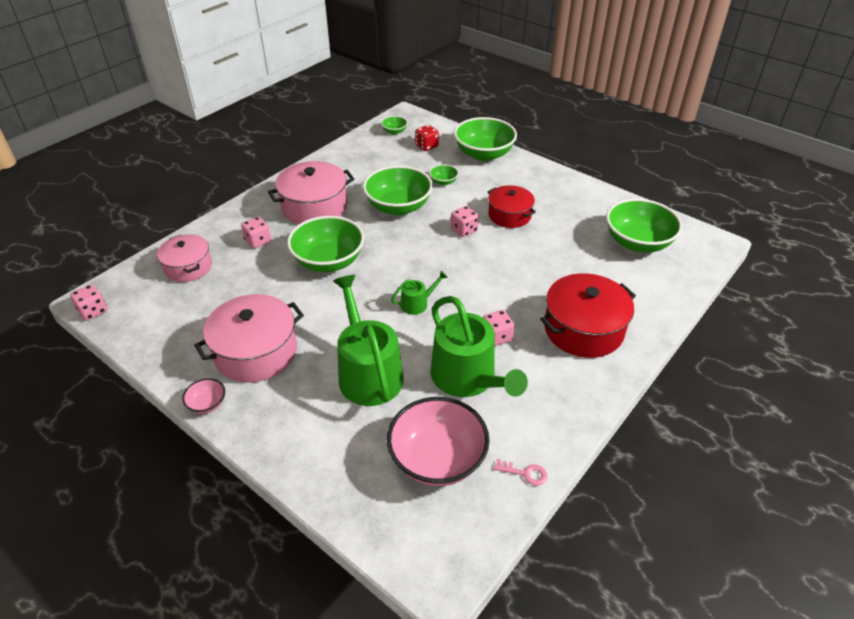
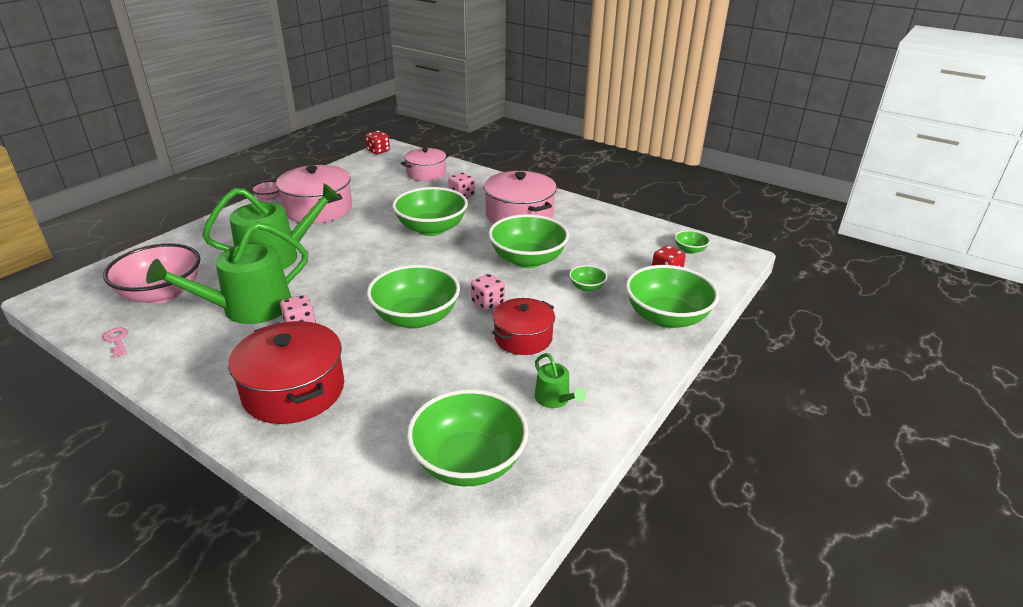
camera: 85 degrees right, 10 degrees down
(93, 311) = (378, 151): pink dice -> red dice
(417, 303) = (362, 277): green watering can -> green watering can (555, 399)
(484, 268) = (416, 317): none -> green bowl
(525, 473) = (117, 340): pink key -> pink key turned 135 degrees clockwise

